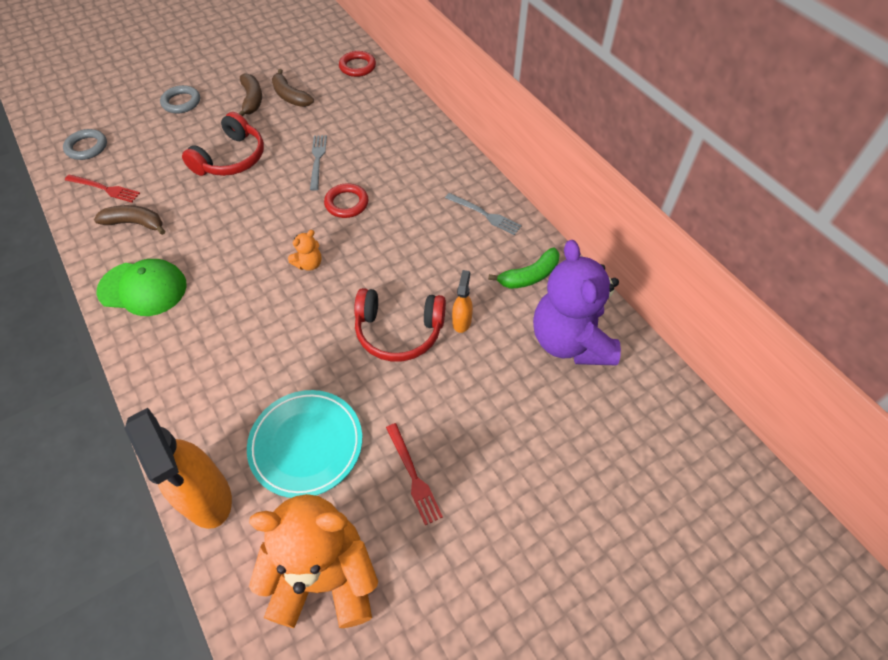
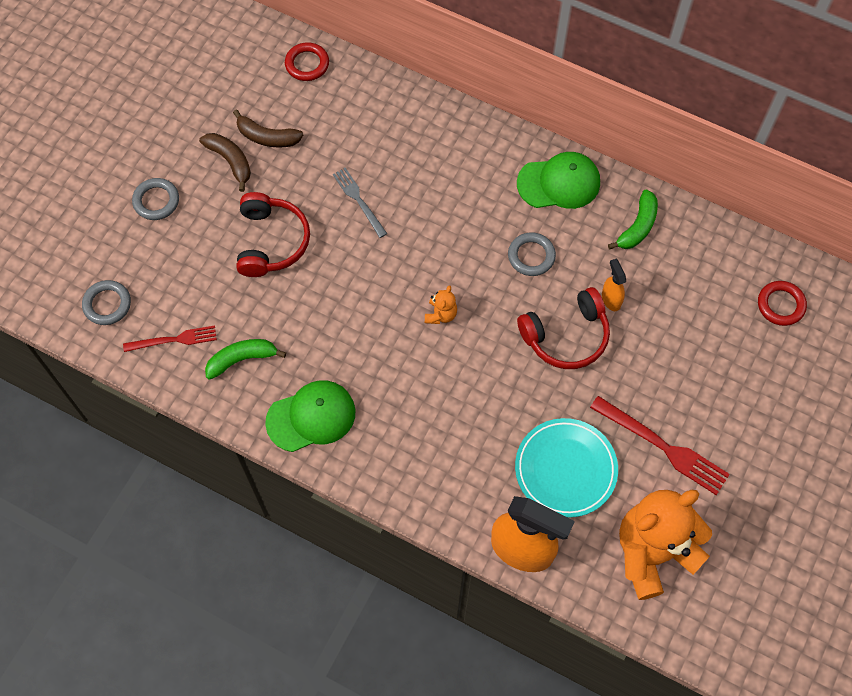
camera: 30 degrees left, 10 degrees up
(135, 223) = (242, 359): brown banana -> green banana
(346, 203) = (425, 235): red ring -> red ring (780, 305)
(413, 475) = (662, 447): red fork -> red fork, size x1.58
(418, 256) = (531, 256): none -> grey ring
(484, 214) = (559, 183): grey fork -> green cap
(570, 341) = (708, 271): purple teddy bear -> none

